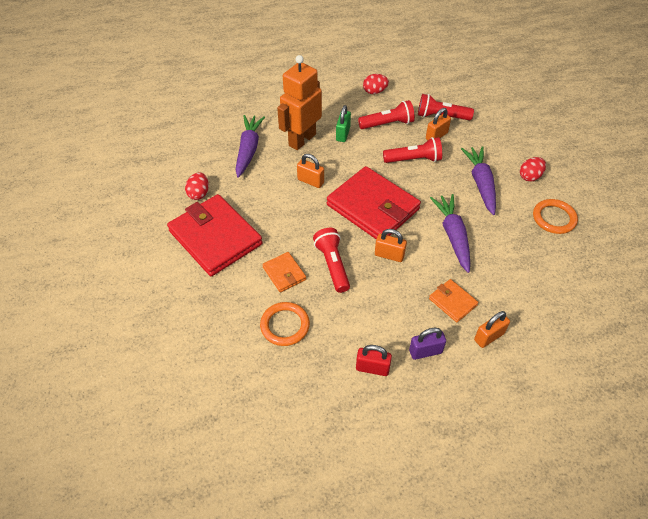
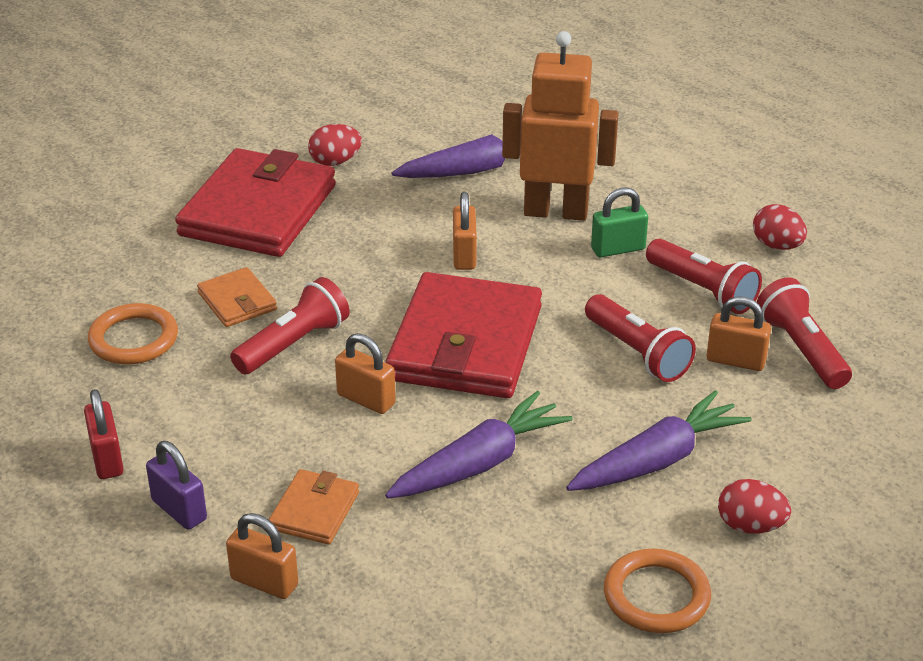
camera: 60 degrees right, 15 degrees down
(284, 273) = (237, 301): orange wallet -> orange wallet turned 60 degrees counterclockwise
(389, 255) = (366, 399): orange padlock -> orange padlock turned 45 degrees counterclockwise

